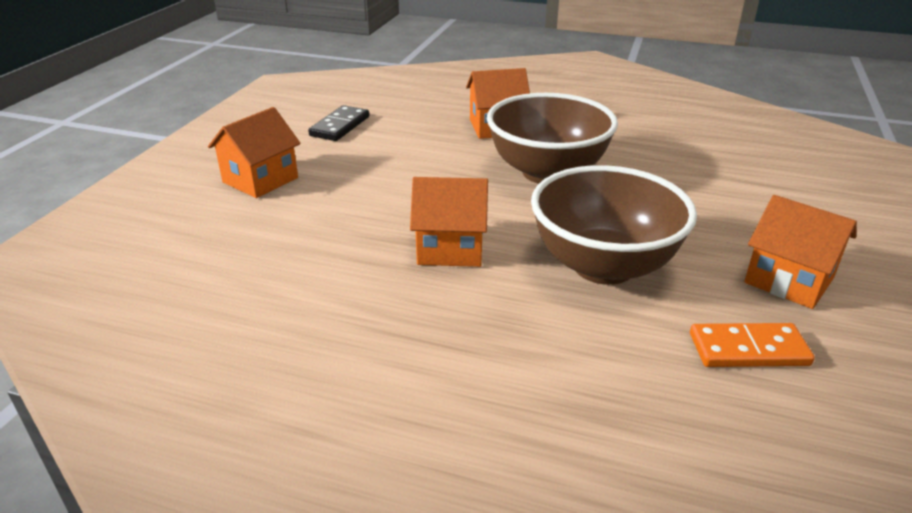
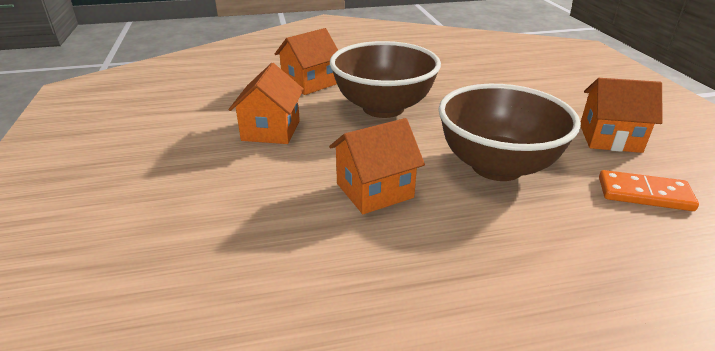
camera: 30 degrees left, 0 degrees up
(260, 180) = (134, 184): orange house -> orange house (271, 130)
(340, 126) = (170, 113): black domino -> none
(748, 349) = (644, 194): orange domino -> orange domino turned 45 degrees clockwise

